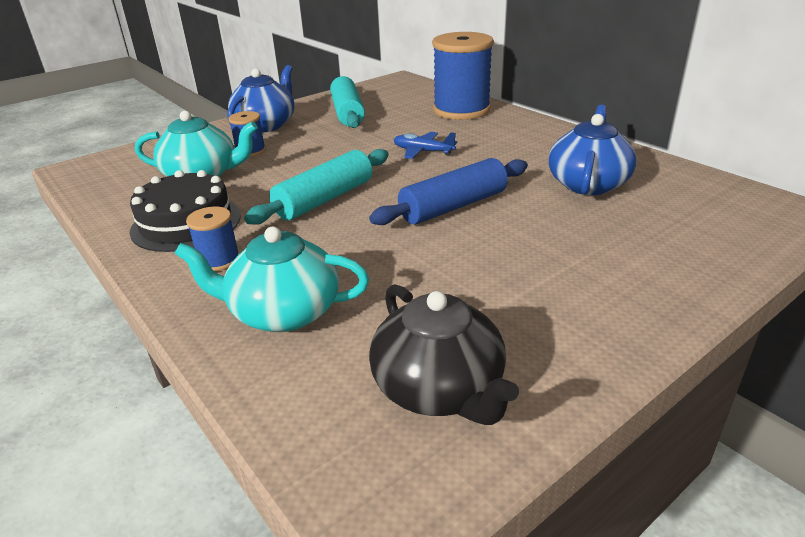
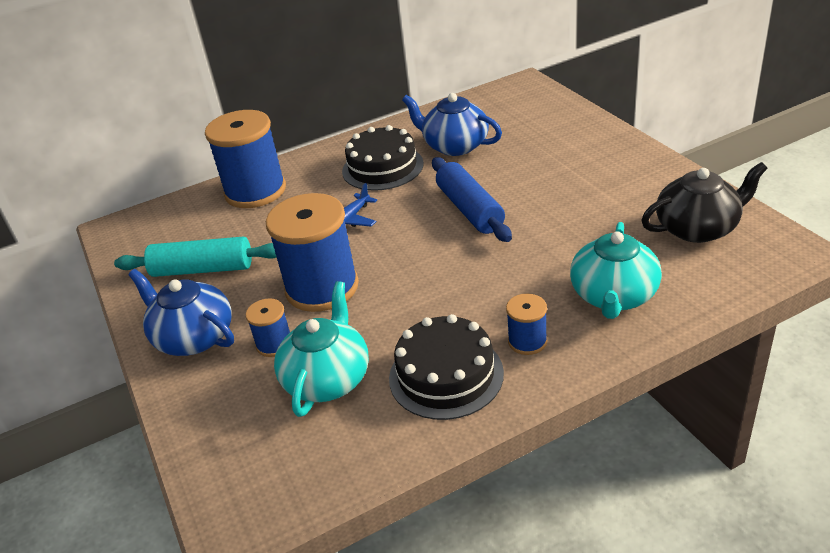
camera: 75 degrees left, 5 degrees up
(319, 156) = (322, 288): none -> blue spool
(325, 199) = (429, 281): turquoise rolling pin -> none
(522, 153) = (382, 167): none -> black cake

